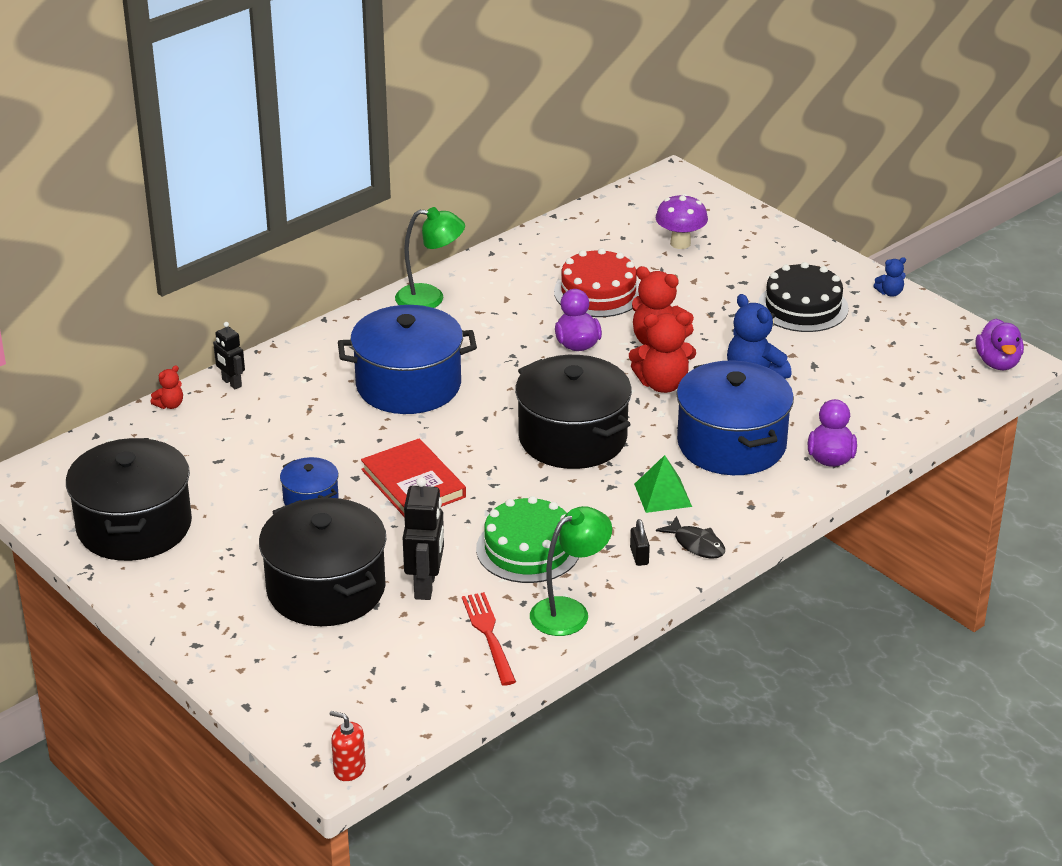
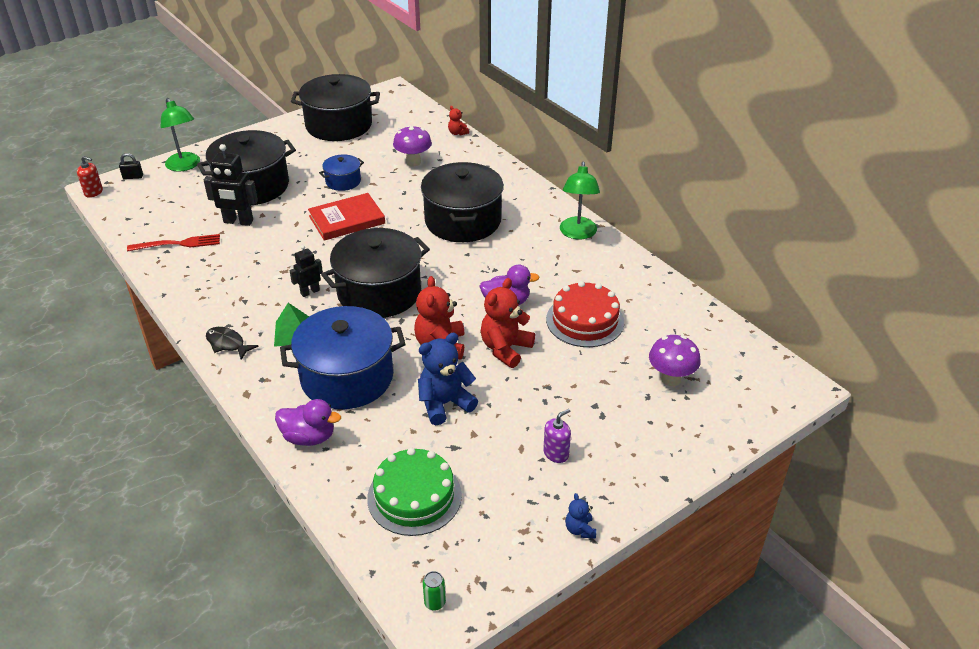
camera: 95 degrees right, 5 degrees up
(231, 383) = (477, 153): black robot -> black robot (310, 292)
(255, 439) = (413, 162): none -> purple mushroom
(349, 769) = (93, 192): red soap dispenser -> red soap dispenser turned 75 degrees clockwise
(408, 385) = (463, 221): blue pot -> black pot
(528, 549) = (257, 264): green cake -> green cake (414, 496)
(569, 611) = (183, 278): green lamp -> green lamp (185, 166)
(639, 556) = (226, 314): black padlock -> black padlock (133, 177)
(696, 544) = (227, 344): black fish -> black fish turned 75 degrees clockwise
(803, 306) = (556, 453): black cake -> purple soap dispenser
(998, 363) = (435, 603): purple duck -> green can

